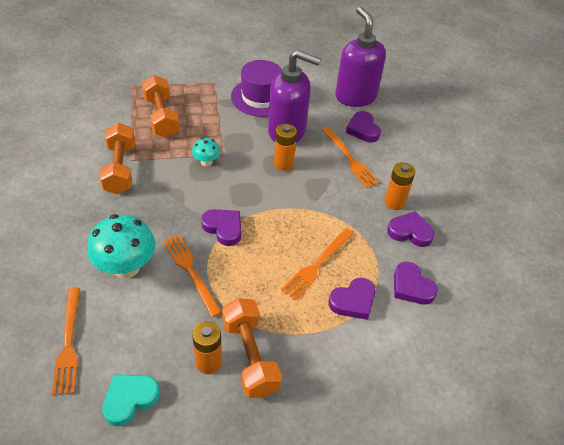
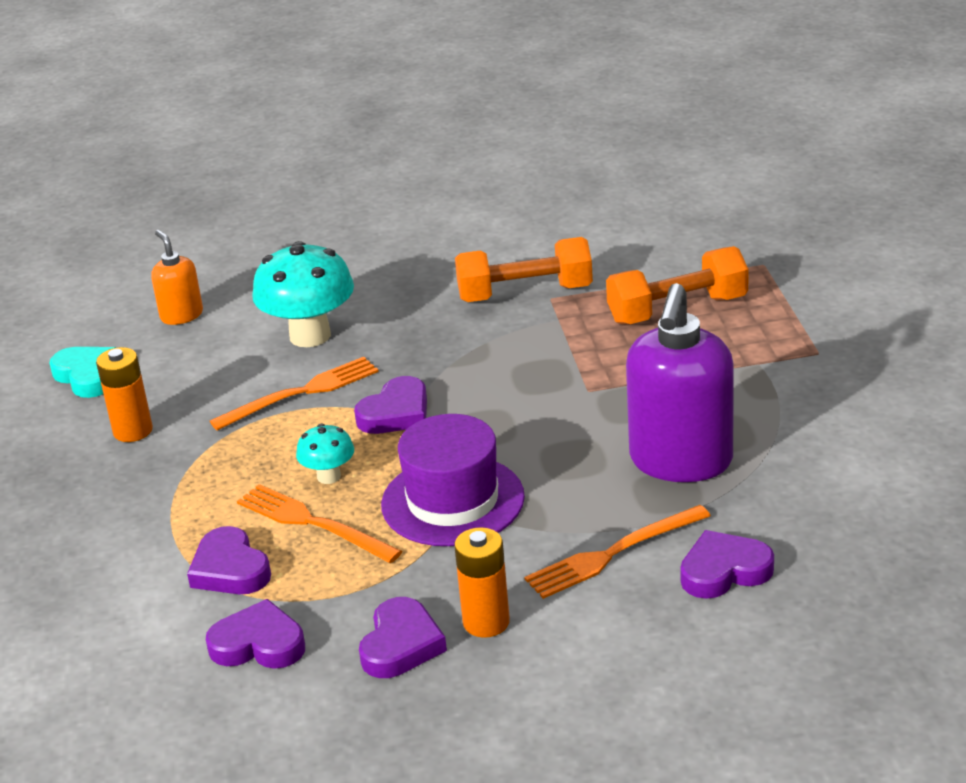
camera: 95 degrees right, 15 degrees down
(68, 343) = (181, 315): orange fork -> orange soap dispenser
(206, 162) = (561, 375): turquoise mushroom -> turquoise mushroom (329, 476)
(250, 356) = (137, 467): orange dumbbell -> none
(260, 97) = (788, 416): purple hat -> purple hat (452, 501)
(283, 164) = (577, 464): orange battery -> none
(355, 96) = (852, 555): purple soap dispenser -> none
(411, 287) = (258, 644): purple heart -> purple heart turned 45 degrees clockwise

